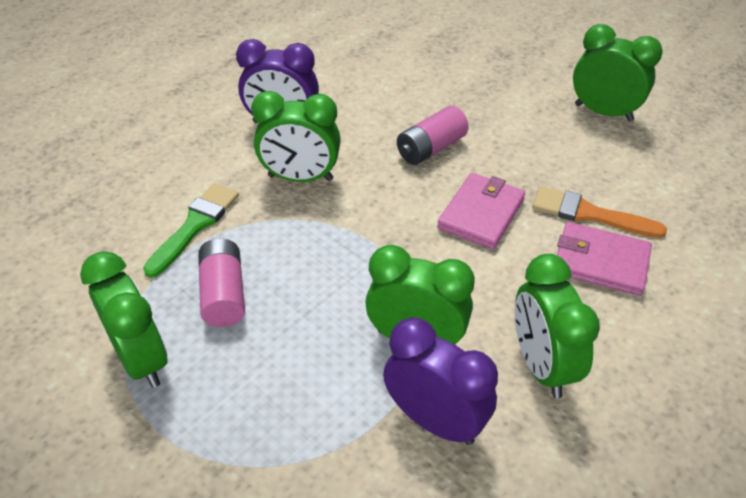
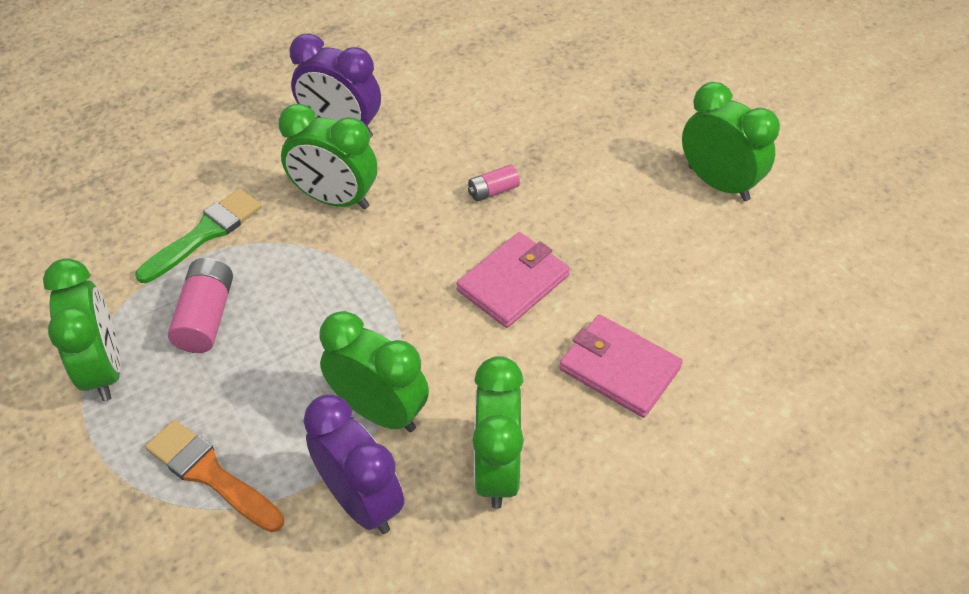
camera: 15 degrees right, 5 degrees up
(431, 148) = (493, 191): pink battery -> pink battery, size x0.59
(589, 214) = (635, 308): orange brush -> orange brush (210, 474)

